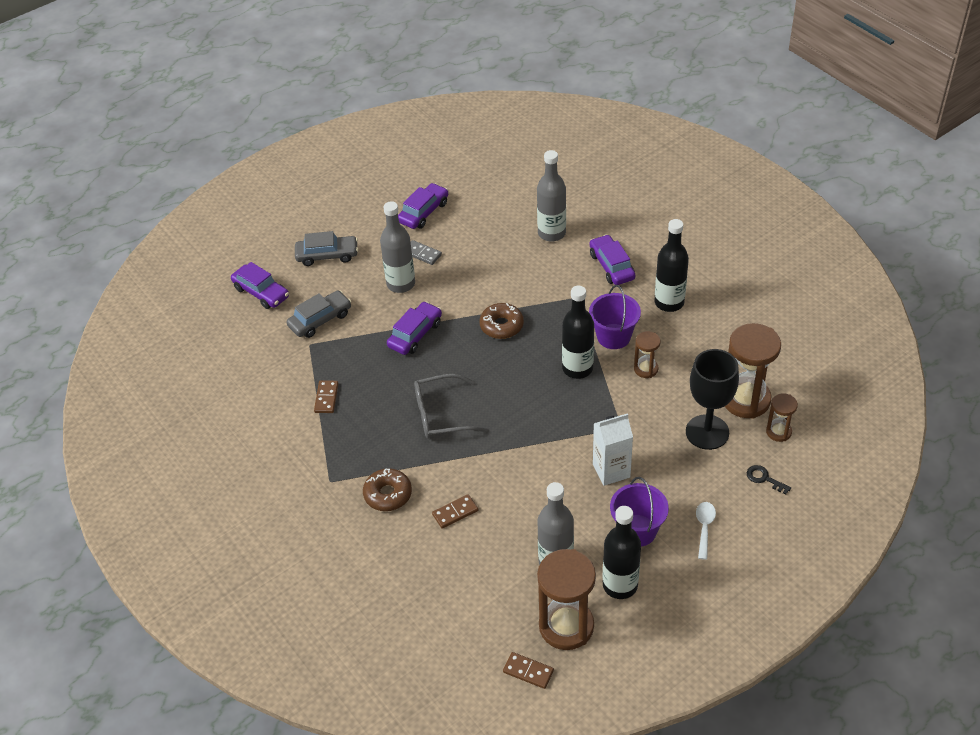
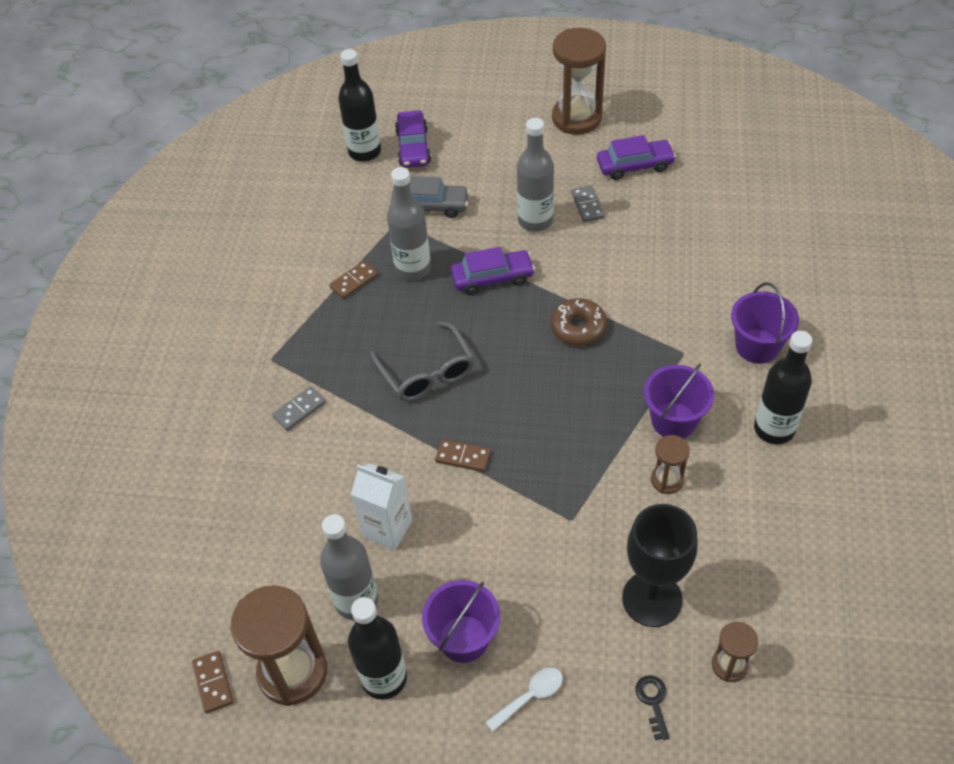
camera: 45 degrees right, 5 degrees up
(327, 255) = (504, 150): grey car -> none
(388, 494) = (299, 410): brown donut -> grey domino
(441, 414) = (427, 372): grey glasses -> grey glasses turned 150 degrees counterclockwise
(455, 513) = (331, 475): brown domino -> brown domino (463, 457)
(551, 233) = (734, 269): grey bottle -> grey bottle (413, 269)
(577, 368) = (600, 425): black bottle -> black bottle (364, 152)
(611, 266) = (757, 346): purple car -> purple bucket
(611, 470) = (511, 556): white carton -> white carton (387, 528)
(746, 400) = (734, 599): brown hourglass -> brown hourglass (576, 118)

